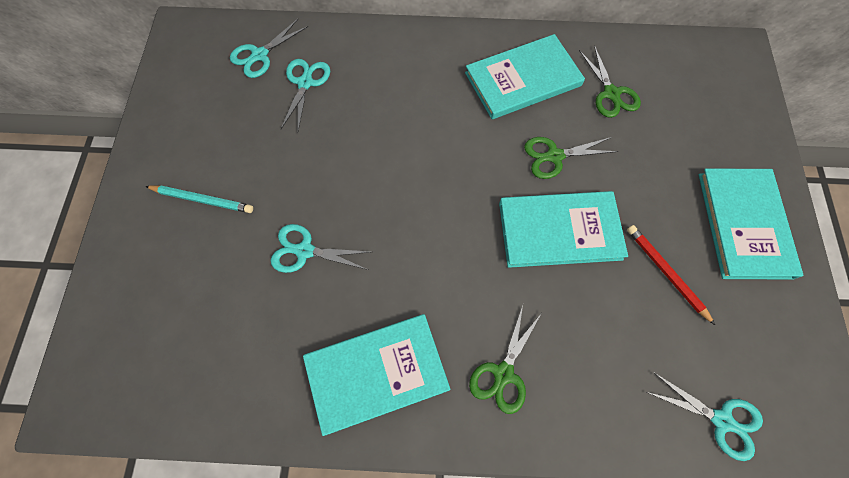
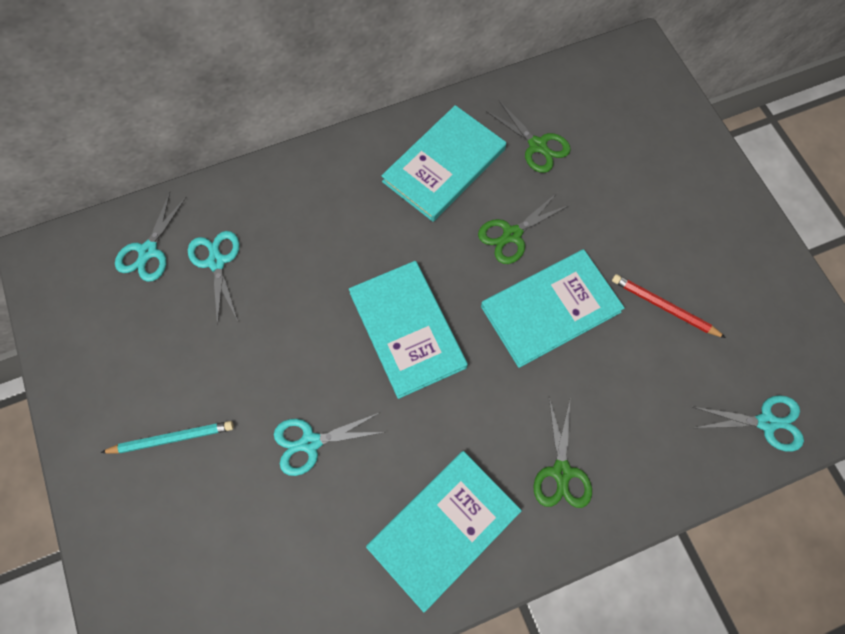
camera: 25 degrees left, 0 degrees up
(744, 224) = (713, 229): turquoise book -> turquoise book (407, 329)

